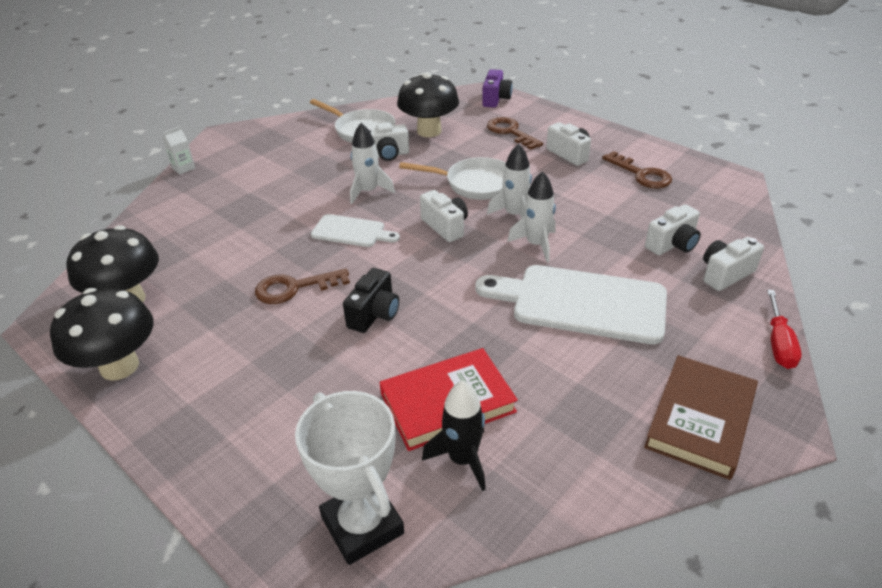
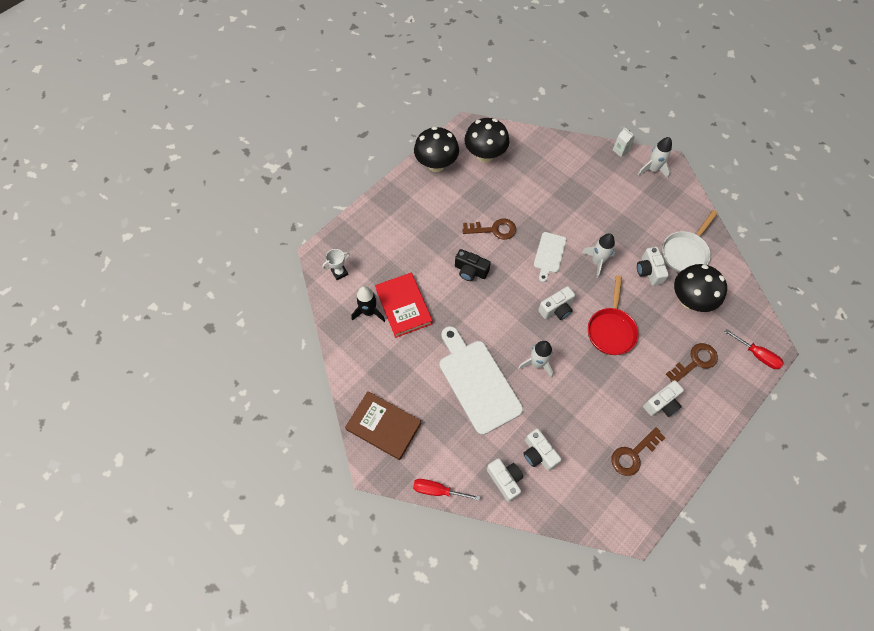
camera: 90 degrees right, 25 degrees up
(294, 288) = (494, 230): brown key -> brown key turned 105 degrees clockwise
(362, 525) = (339, 272): white trophy -> white trophy, size x0.50
(475, 184) = (611, 330): white pan -> red pan
(495, 99) = (757, 355): purple camera -> red screwdriver
(514, 215) = (571, 353): white rocket -> white rocket (652, 169)
(581, 303) = (477, 382): white cutting board -> white cutting board turned 45 degrees counterclockwise

